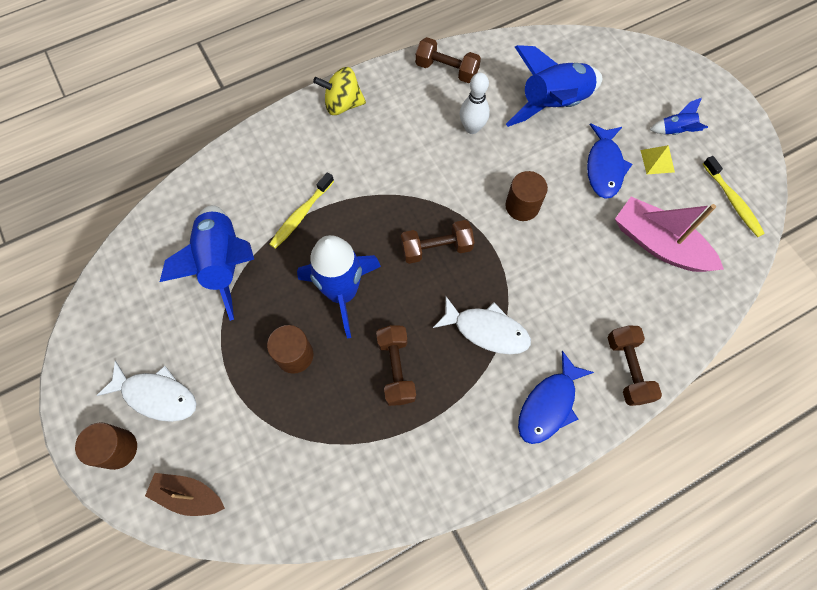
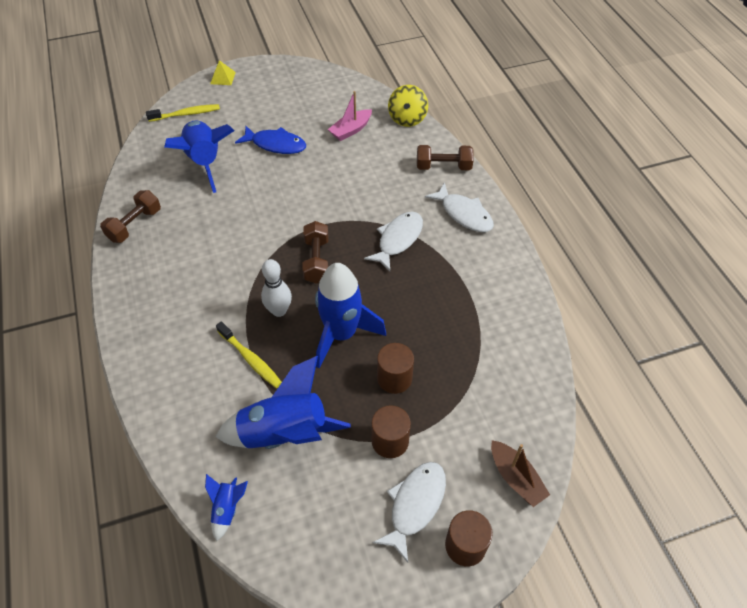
camera: 80 degrees left, 15 degrees down
(189, 495) = (515, 478): brown boat -> brown boat turned 60 degrees counterclockwise
(342, 104) = (136, 310): yellow spinning top -> yellow spinning top (407, 119)
(396, 369) = (420, 304): brown dumbbell -> none
(472, 128) = (205, 217): white bowling pin -> white bowling pin (279, 311)
(522, 206) = (294, 199): brown cylinder -> brown cylinder (390, 441)
(549, 405) = (464, 214): blue fish -> white fish
(657, 161) = (281, 115): yellow pyramid -> yellow pyramid (223, 78)
(659, 244) = (351, 130): pink boat -> pink boat, size x0.62
(675, 131) = (259, 100): blue rocket -> blue rocket (227, 509)
(732, 201) = (327, 87): yellow toothbrush -> yellow toothbrush (186, 114)

